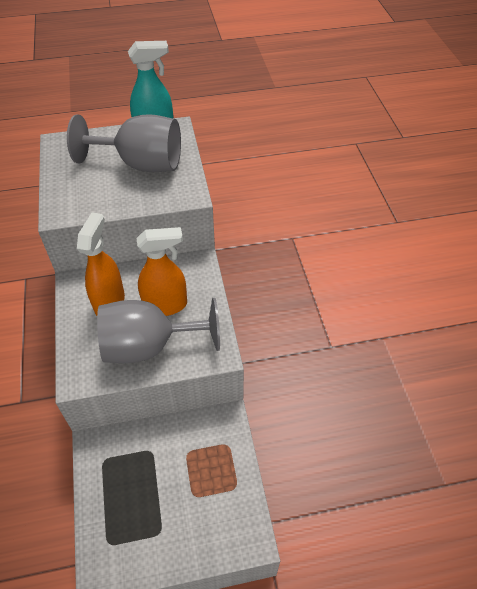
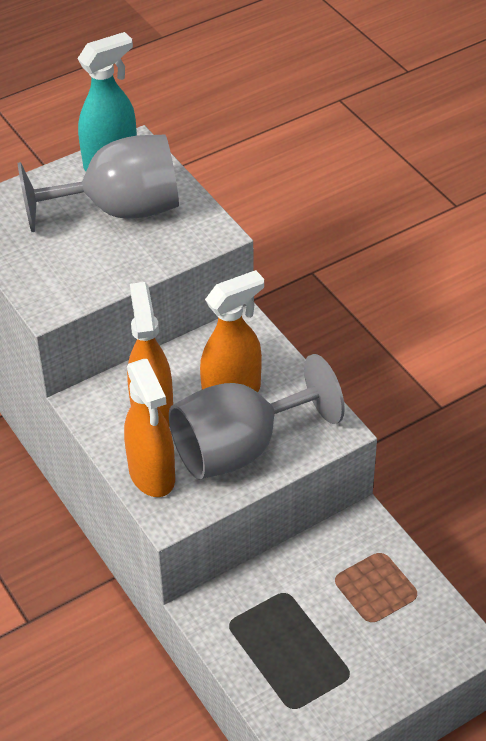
camera: 20 degrees left, 5 degrees down
(84, 346) = (152, 475): none -> orange spray bottle

